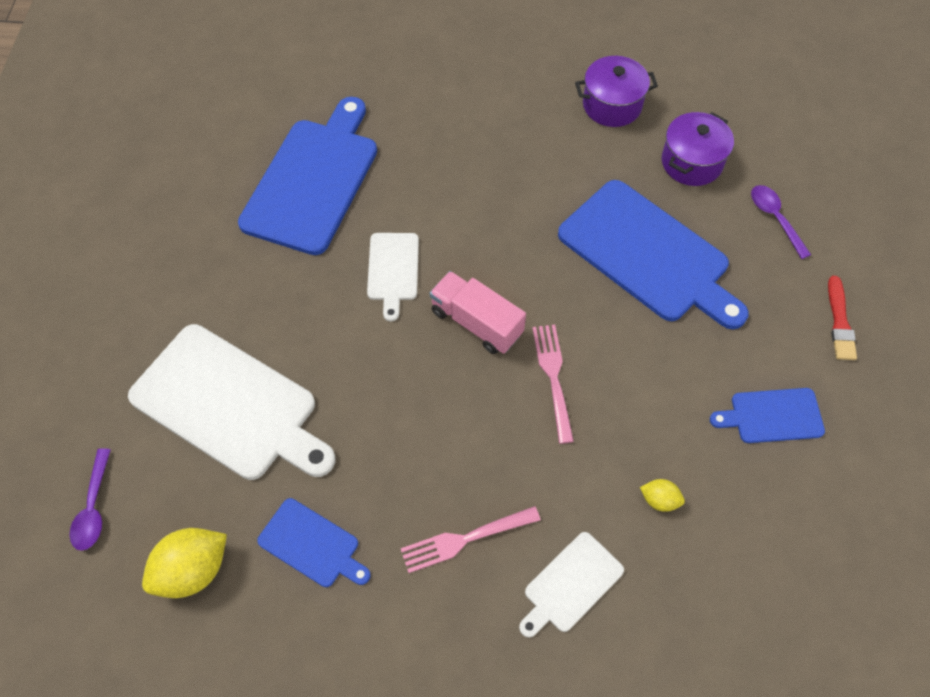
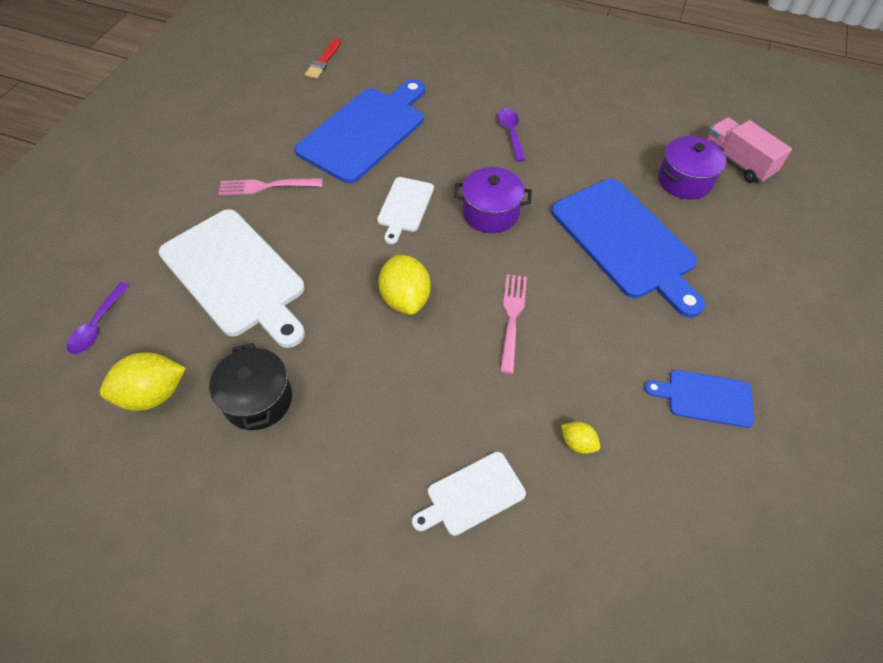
camera: 15 degrees right, 5 degrees down
(312, 544) = (258, 399): blue cutting board -> black pot
(431, 384) = (405, 299): none -> yellow lemon
(466, 538) = (391, 430): pink fork -> pink fork (267, 186)
(476, 322) = (460, 260): pink truck -> pink truck (737, 162)
(612, 105) = (627, 126): purple pot -> purple pot (490, 213)
(775, 218) = (749, 238): purple spoon -> purple spoon (510, 133)
(840, 322) = (790, 334): red brush -> red brush (324, 61)

